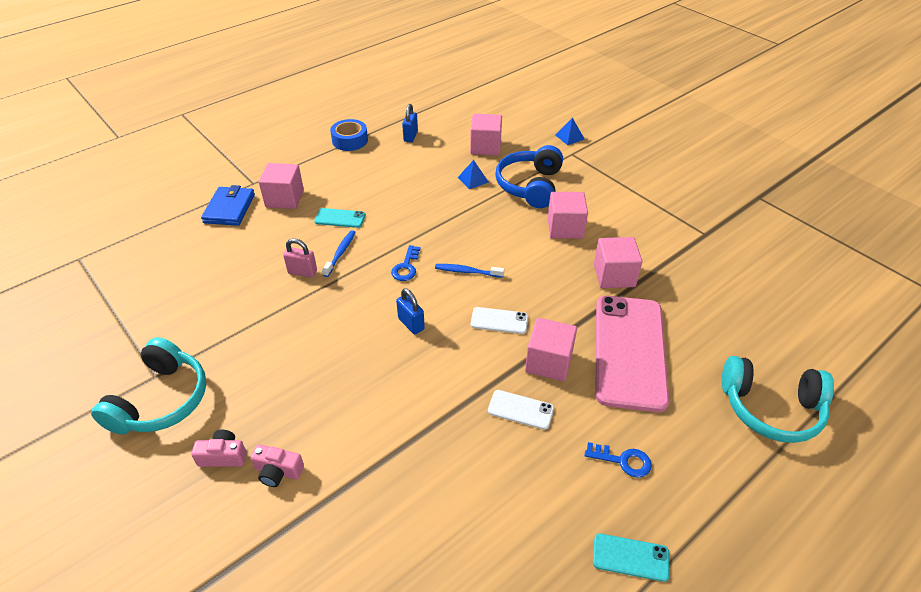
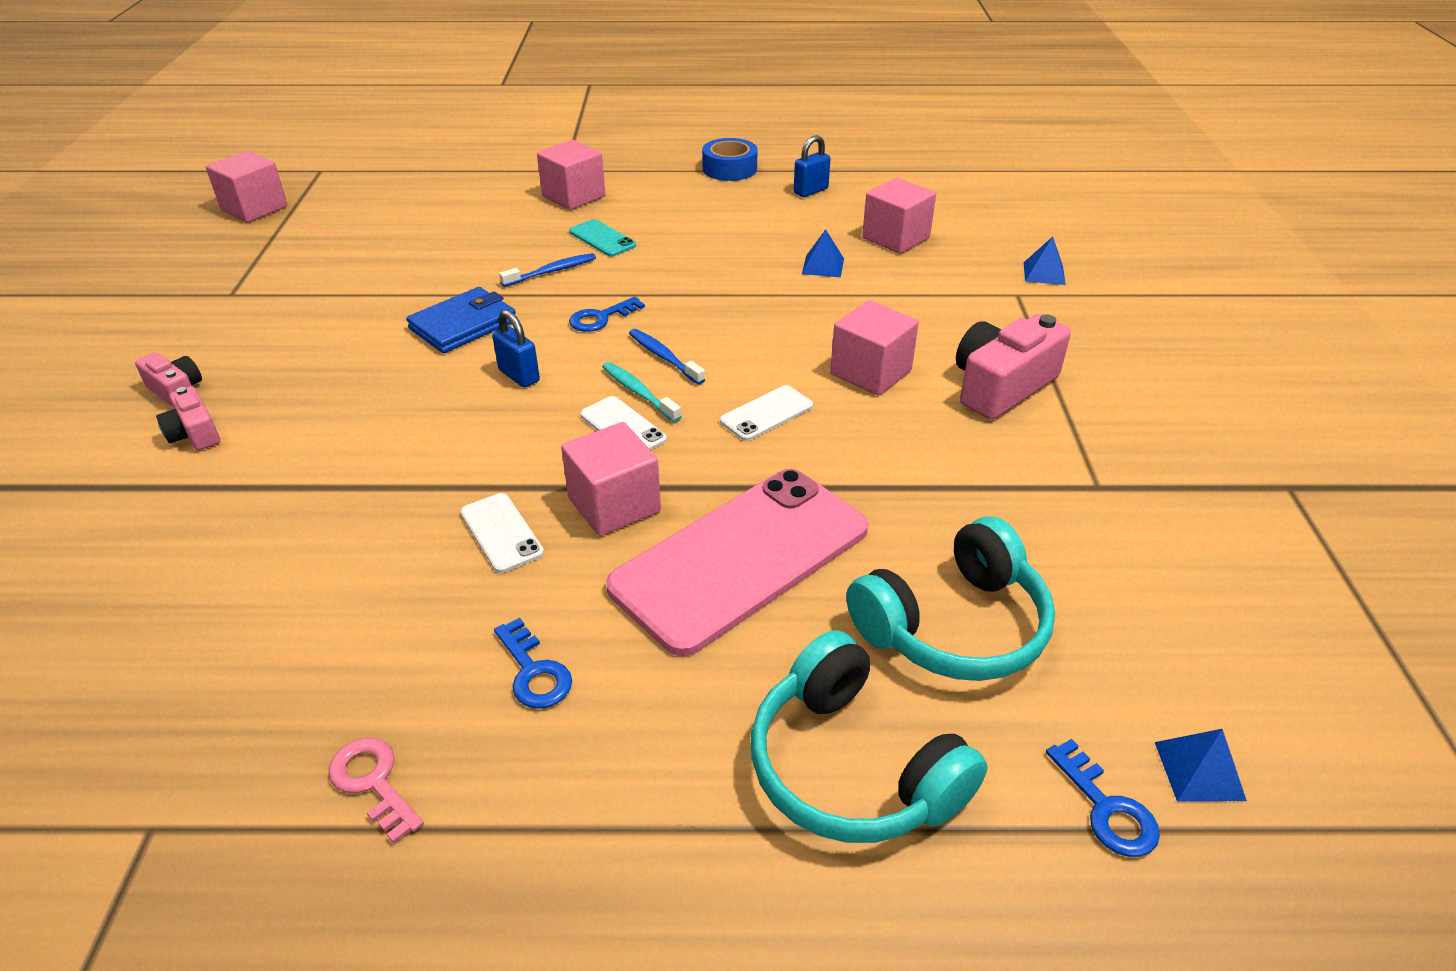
camera: 40 degrees right, 5 degrees down
(161, 400) = (205, 316): turquoise headphones -> turquoise headphones (953, 626)
(229, 209) = (506, 183): blue wallet -> blue wallet (463, 325)
(302, 272) = (487, 271): pink padlock -> none
(411, 324) = (519, 376): blue padlock -> blue padlock turned 45 degrees counterclockwise
(481, 298) = (638, 392): none -> turquoise toothbrush
(530, 186) = (893, 304): blue headphones -> none
(550, 275) = (766, 413): none -> white phone
(614, 275) = (858, 460): pink cube -> pink cube (254, 208)
(621, 206) = (1001, 386): none -> pink camera
(630, 557) = (373, 782): turquoise phone -> pink key
(850, 363) = (1107, 809): none -> blue key
(855, 330) = (1199, 771): none -> blue pyramid

